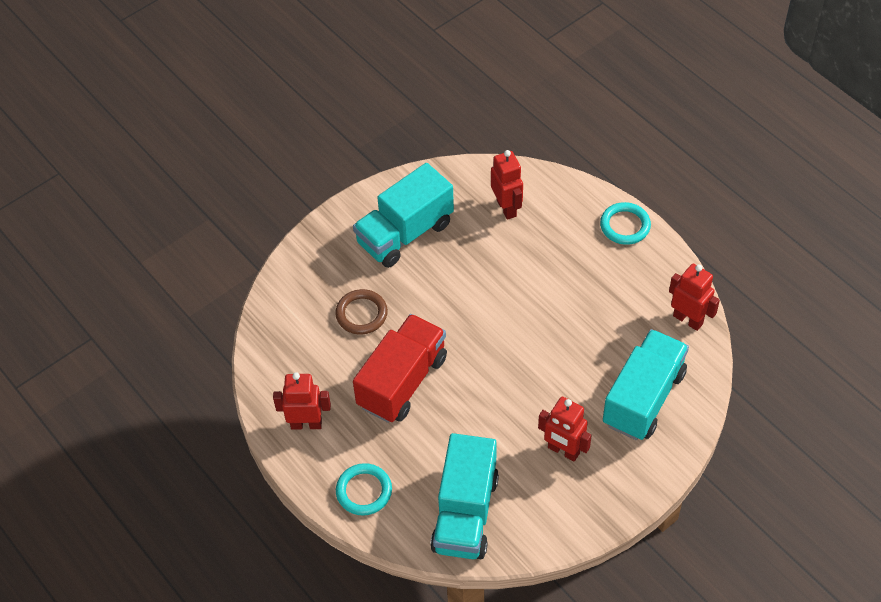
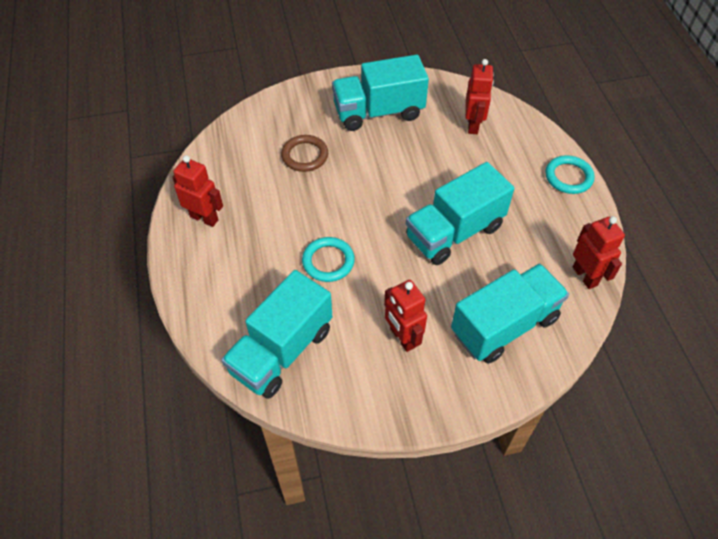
camera: 25 degrees right, 0 degrees up
(364, 491) = (211, 291): turquoise ring -> turquoise ring (328, 261)
(402, 381) = (302, 219): red truck -> none
(552, 329) = (454, 232): none -> turquoise truck

